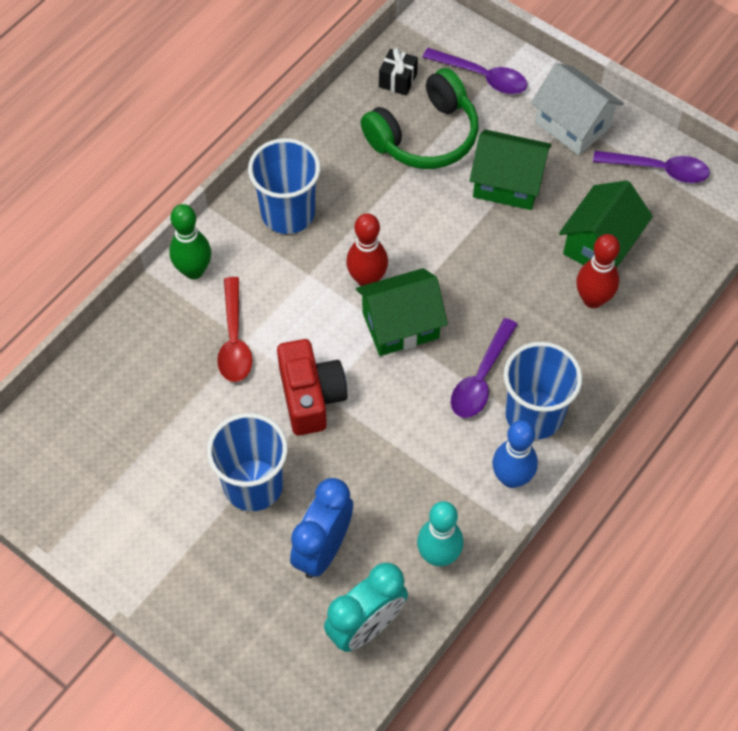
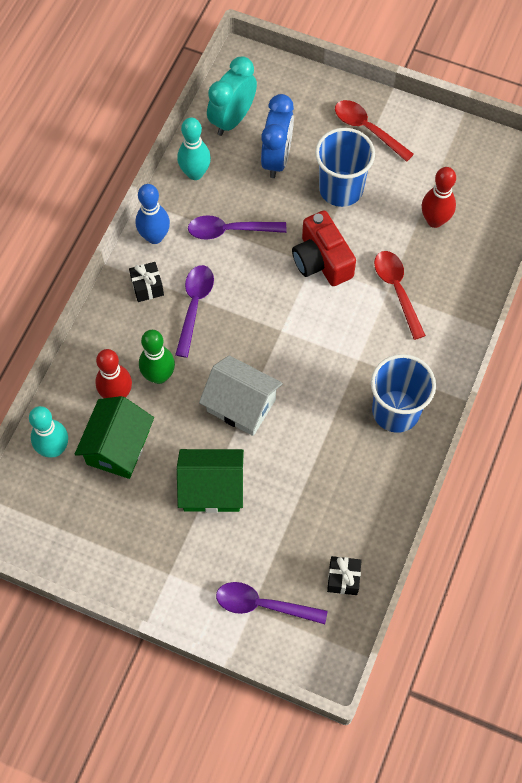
camera: 165 degrees right, 5 degrees up
(186, 563) = (367, 129): none -> red spoon
(194, 270) = (453, 339): green bowling pin -> green bowling pin (159, 376)
(367, 279) = (308, 366): red bowling pin -> red bowling pin (435, 220)
(400, 325) = (269, 333): green house -> none
(424, 136) = (300, 521): green headphones -> none
(534, 414) = (147, 287): blue cup -> black gift
(572, 125) = (164, 569): white house -> white house (241, 405)
(658, 169) = (76, 539): purple spoon -> purple spoon (230, 230)
(671, 259) = (54, 449): none -> turquoise bowling pin

